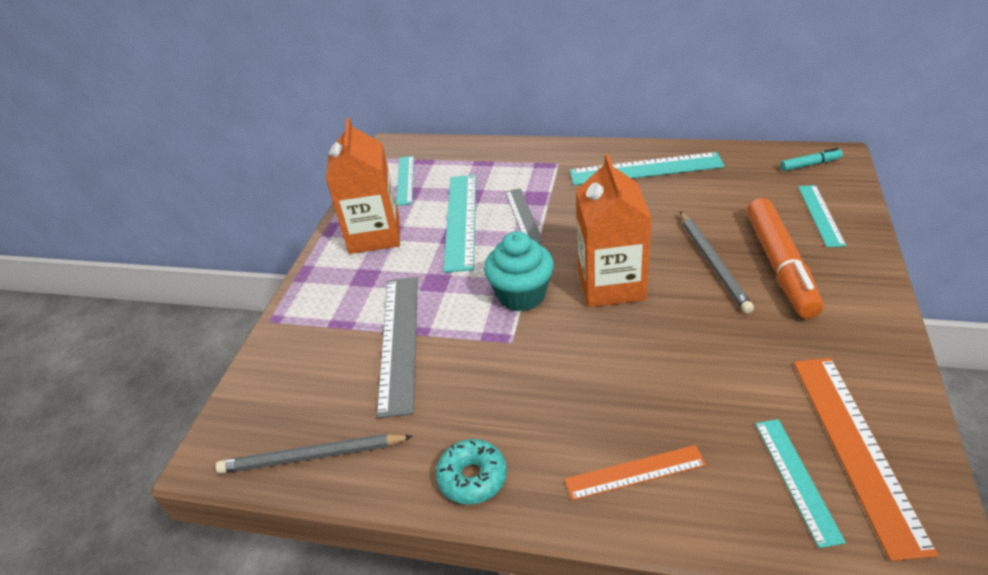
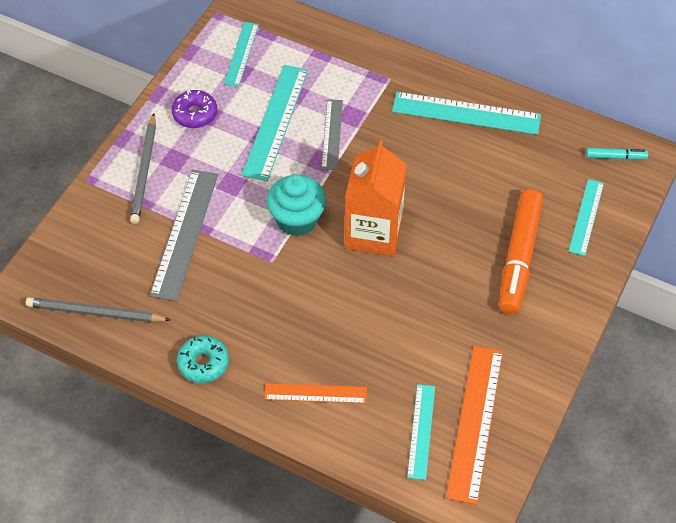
camera: 10 degrees right, 15 degrees up
(374, 235) = (195, 114): orange carton -> purple donut
(713, 263) = (467, 237): grey pencil -> grey pencil (144, 171)

